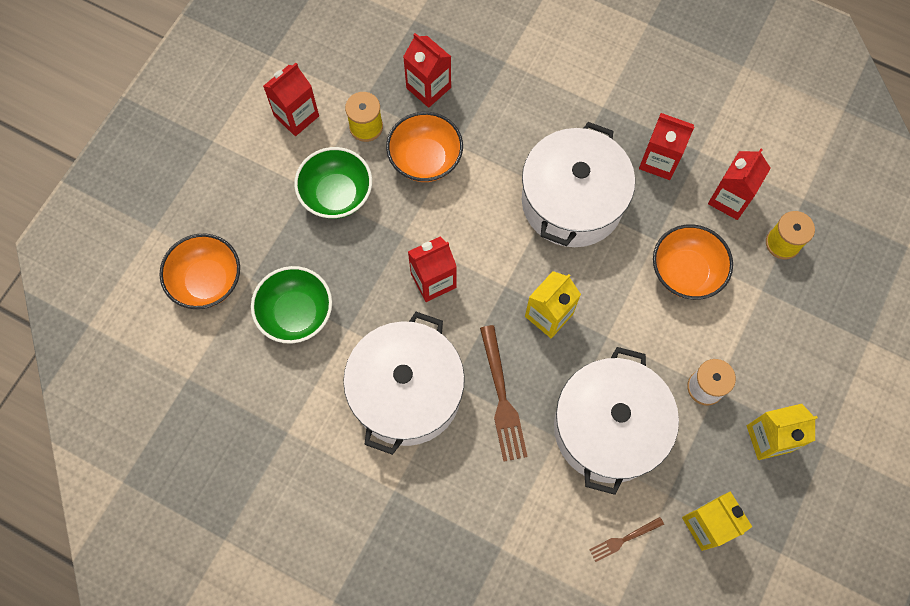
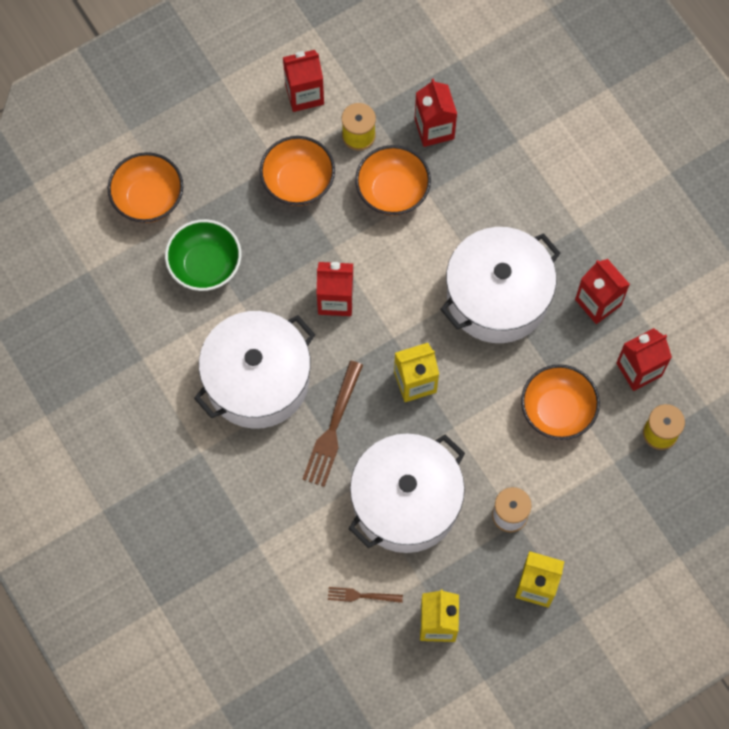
camera: 30 degrees right, 0 degrees up
(336, 194) = (298, 182): green bowl -> orange bowl

